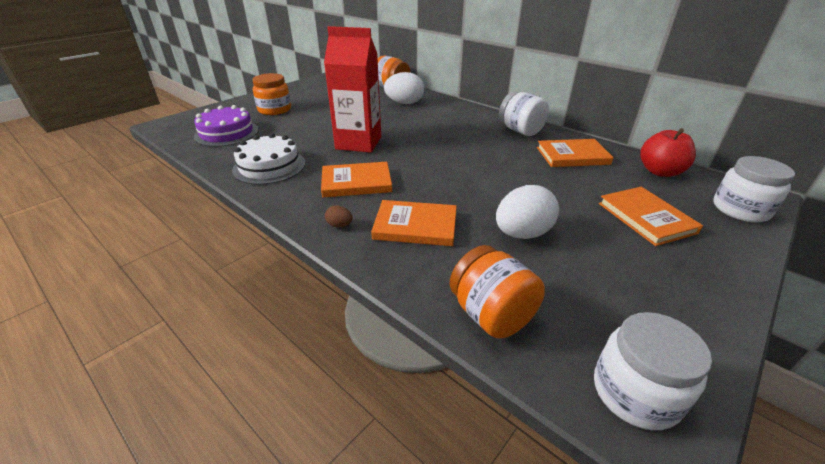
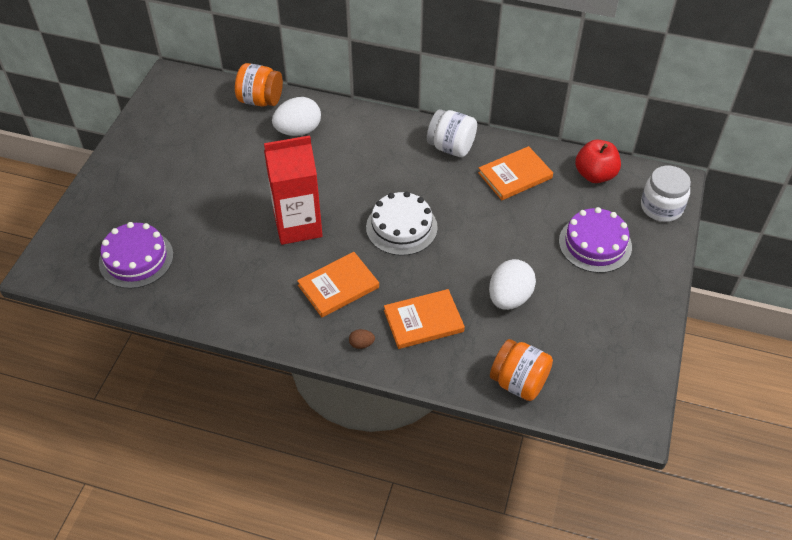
camera: 25 degrees left, 15 degrees up
(269, 166) = (235, 295): white cake -> white cake (401, 227)
(274, 110) = (151, 195): orange jar -> none
(635, 392) = (617, 402): white jar -> none
(646, 218) = (595, 244): orange book -> purple cake

